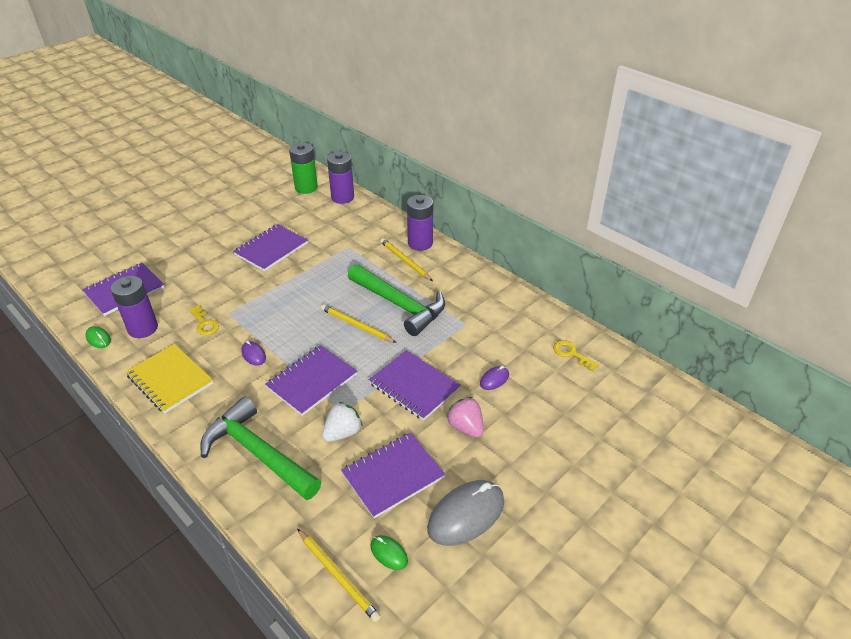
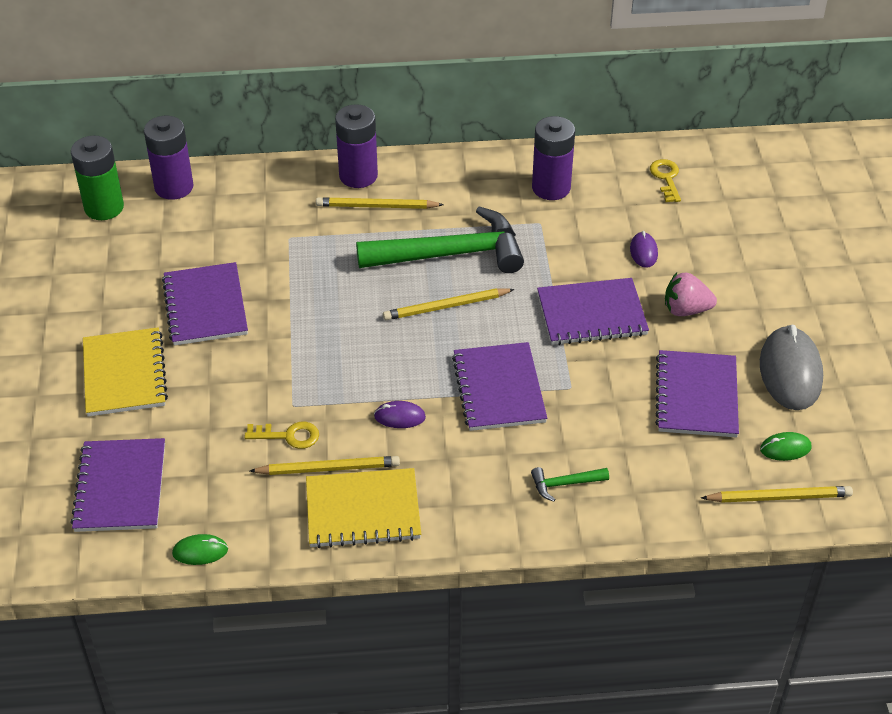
camera: 50 degrees left, 5 degrees up
(143, 328) = (229, 499): purple battery -> purple battery (551, 188)
(192, 350) = (328, 468): none -> yellow pencil
(201, 251) = (124, 374): none -> yellow notebook
(258, 453) = (565, 484): green hammer -> green hammer, size x0.41
(343, 432) = (602, 403): white strawberry -> none
(571, 354) = (666, 178): yellow key -> yellow key turned 90 degrees clockwise

